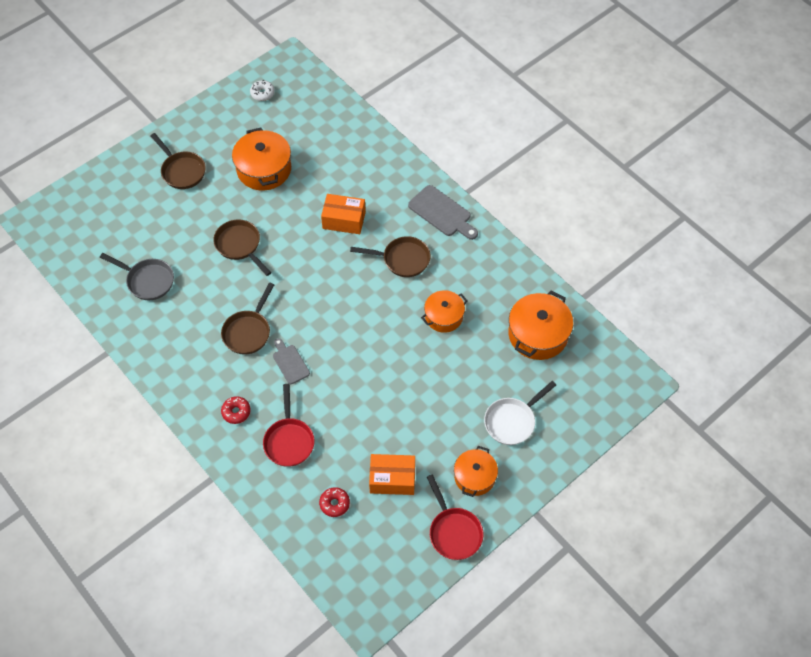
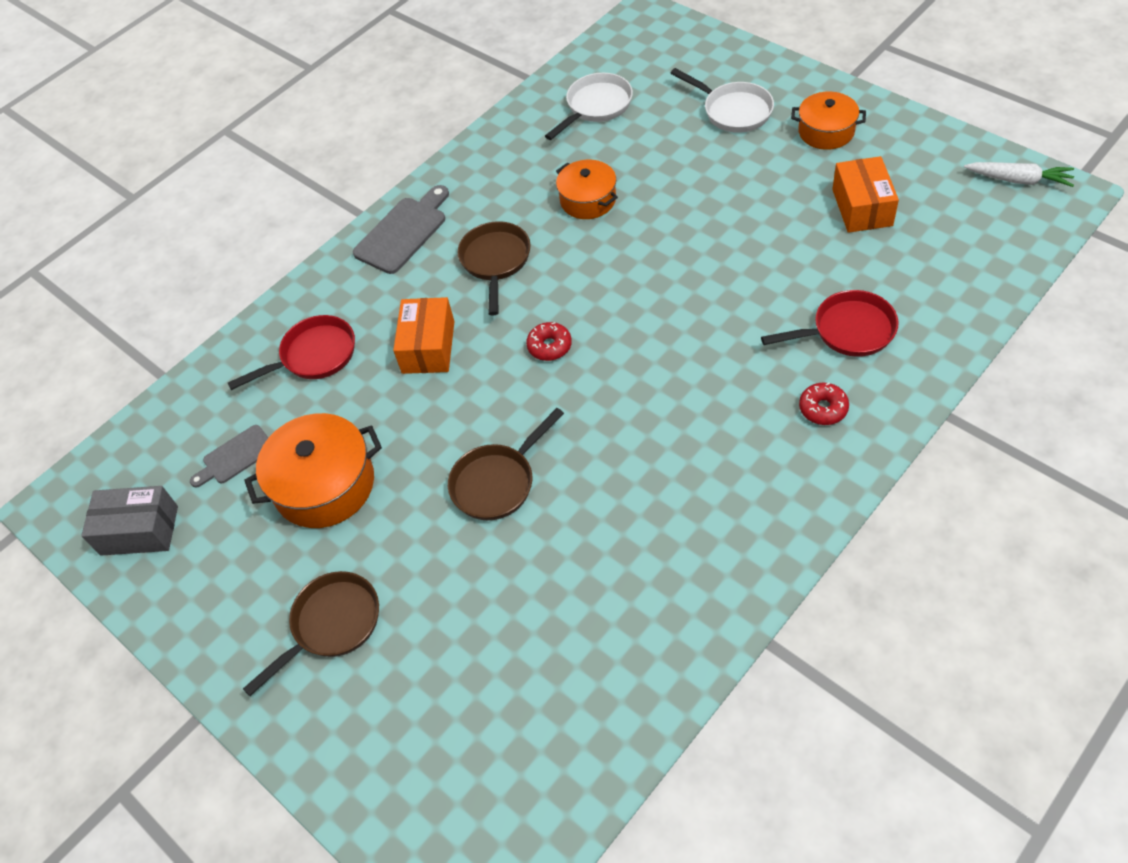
camera: 90 degrees left, 5 degrees down
(147, 281) = (598, 614): grey pan -> none
(248, 331) = (670, 428): brown pan -> none
(262, 93) = (139, 530): white donut -> grey box
(290, 362) = (713, 359): grey cutting board -> grey cutting board (235, 457)
(334, 504) = (925, 259): red donut -> red donut (549, 346)
(391, 590) = (1019, 180): none -> white carrot
(453, 531) = (910, 138): red pan -> red pan (313, 356)
(538, 334) = (596, 107): orange pot -> white pan

